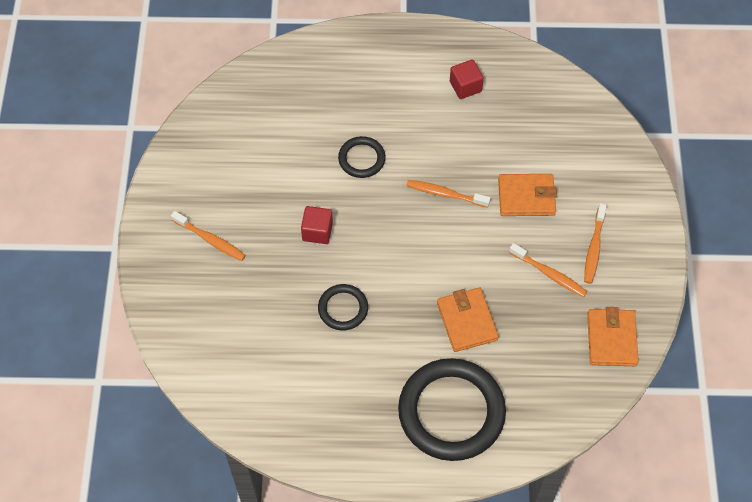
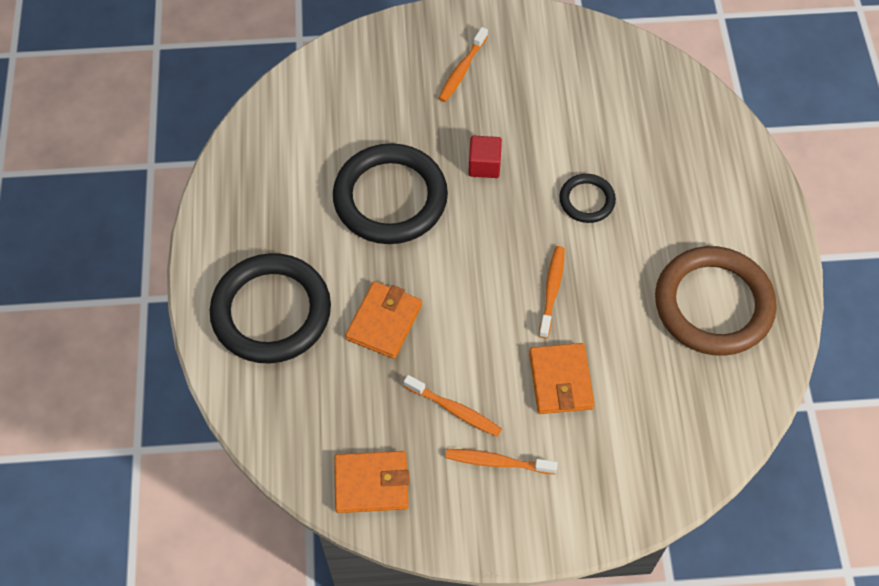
camera: 85 degrees right, 0 degrees up
(343, 308) = (390, 198): black ring -> black ring, size x2.04
(465, 86) = (713, 304): red cube -> brown ring
(467, 321) = (384, 322): orange wallet -> orange wallet turned 45 degrees counterclockwise
(549, 274) = (455, 410): orange toothbrush -> orange toothbrush turned 90 degrees counterclockwise

